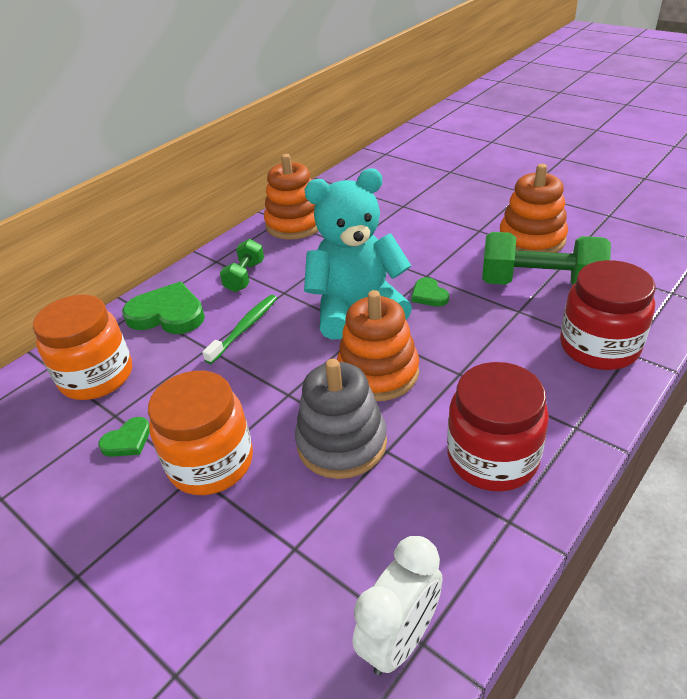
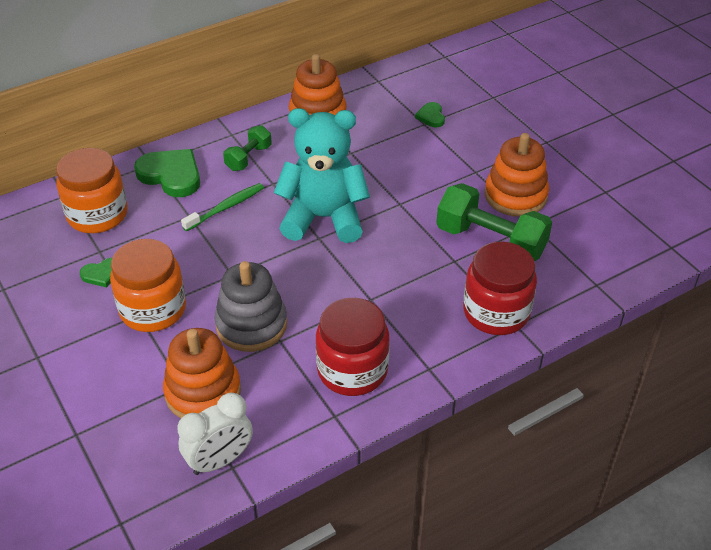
camera: 15 degrees right, 5 degrees up
(378, 373) = (309, 279): orange stacking toy -> orange stacking toy (203, 392)
(429, 295) = (390, 223): green heart -> green heart (431, 116)

